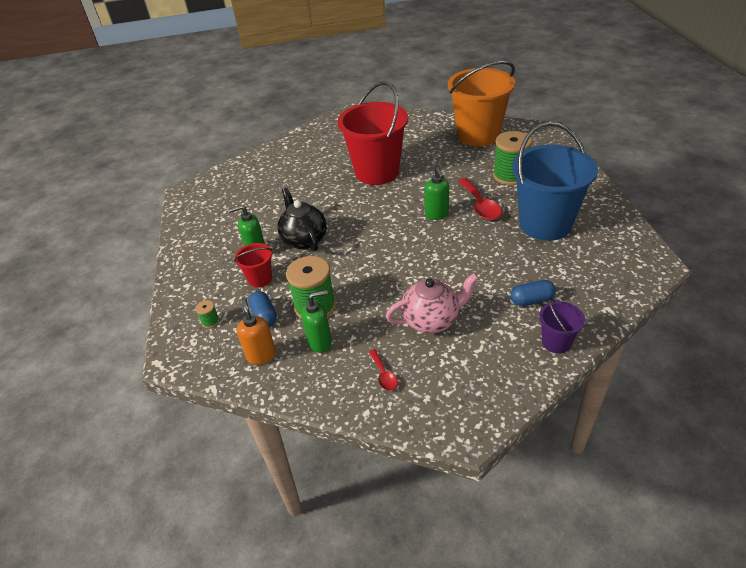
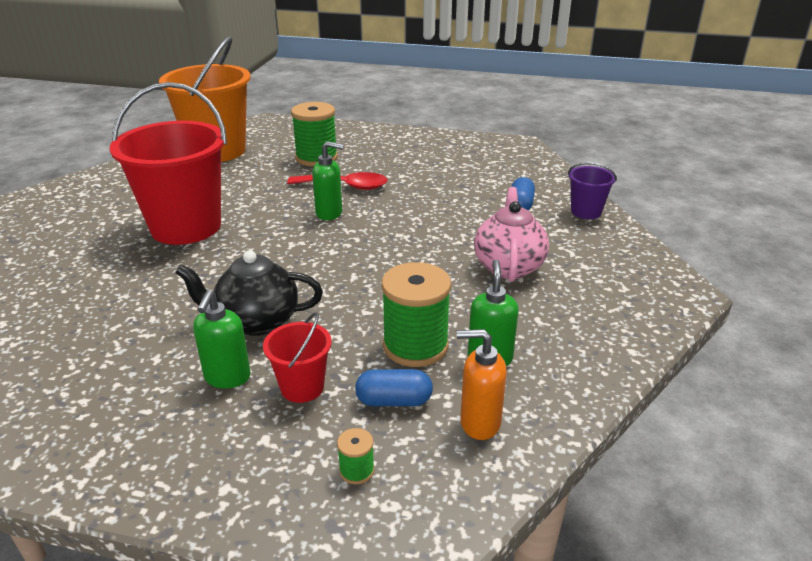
camera: 70 degrees left, 10 degrees down
(383, 375) = (577, 322): red spoon -> none
(545, 224) = (416, 166): blue bucket -> none

